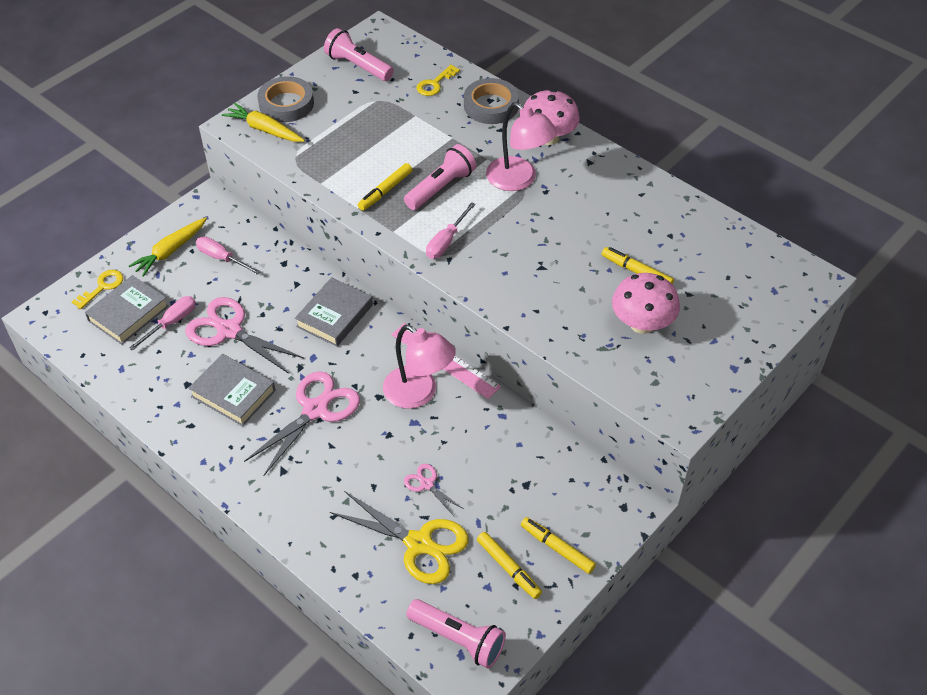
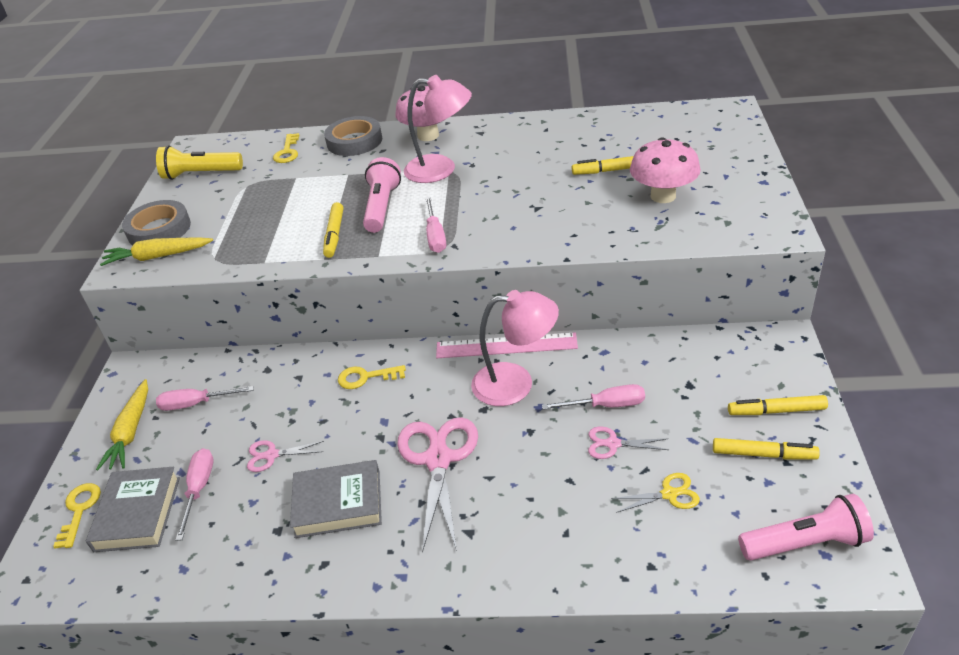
camera: 35 degrees left, 10 degrees down
(229, 330) = (271, 455): pink scissors -> pink scissors, size x0.49
(334, 316) = (366, 377): grey book -> yellow key
(358, 66) = (200, 174): pink flashlight -> yellow flashlight
(419, 543) = (669, 494): yellow scissors -> yellow scissors, size x0.49
(455, 455) = (606, 405): none -> pink screwdriver

